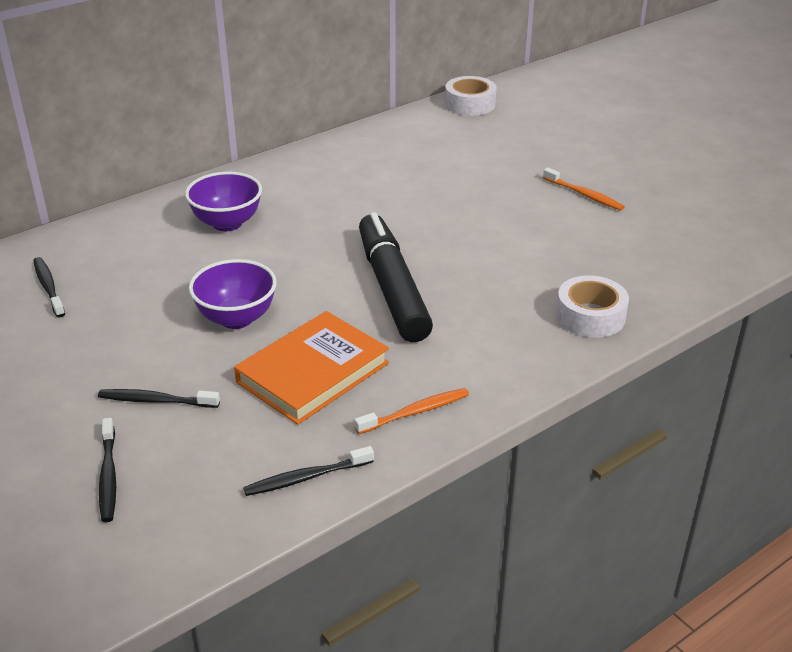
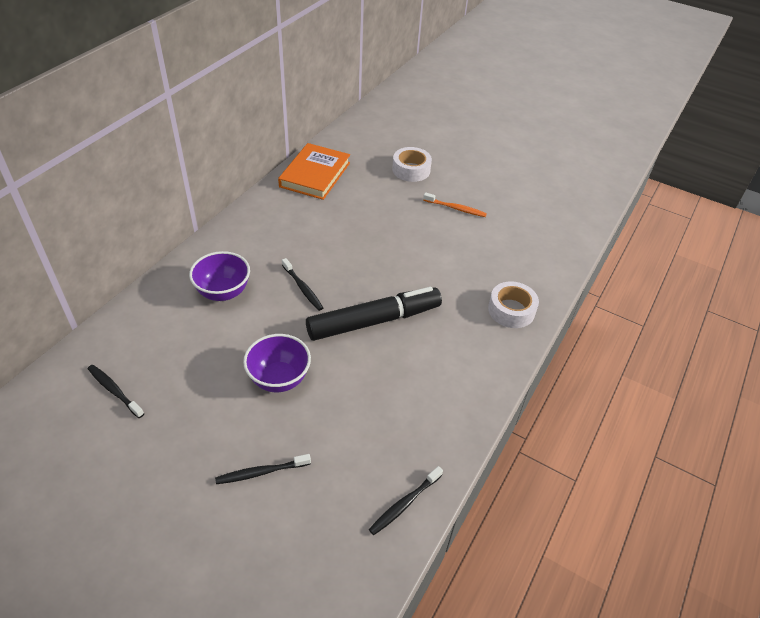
camera: 25 degrees left, 10 degrees up
(108, 476) = (264, 553): black toothbrush -> black toothbrush (303, 288)
(313, 372) = (359, 411): orange book -> orange book (315, 175)
(392, 288) = (374, 321): black marker -> black marker turned 105 degrees clockwise
(415, 412) = (445, 423): orange toothbrush -> none
(470, 104) = (340, 143): white tape -> white tape (411, 170)

